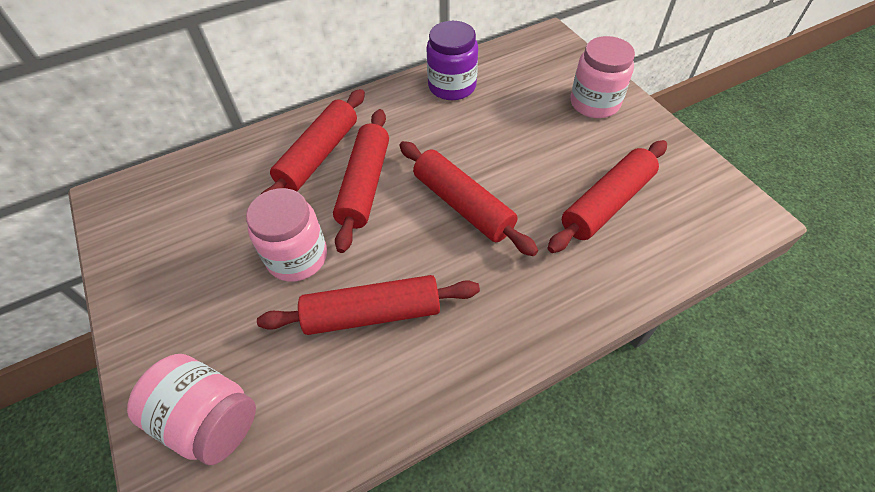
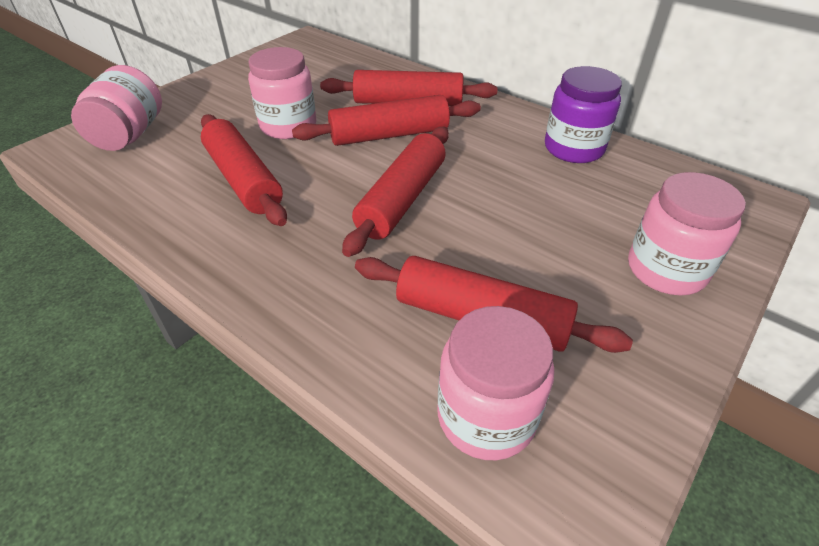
camera: 65 degrees right, 10 degrees down
(683, 230) = (486, 416): none -> pink jar

